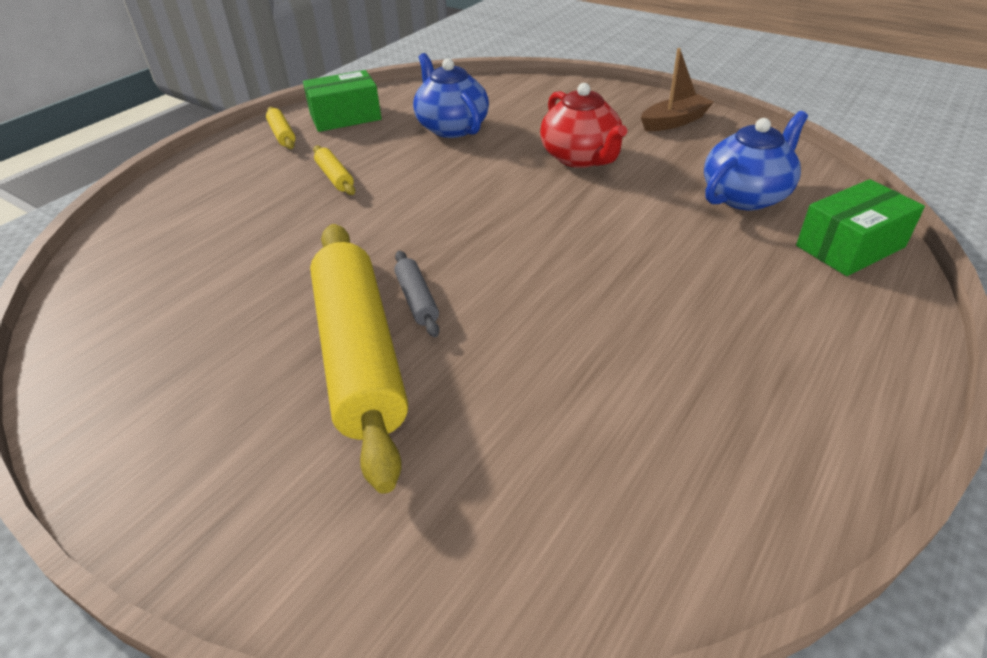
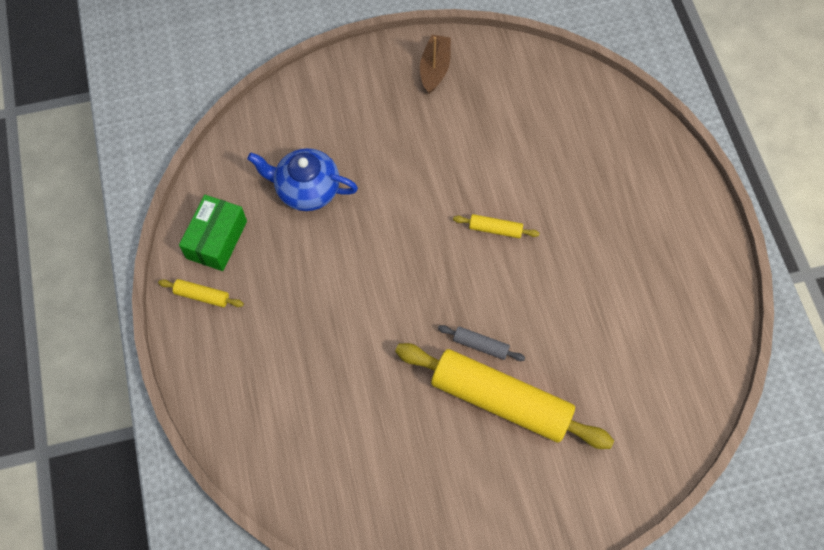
camera: 50 degrees left, 25 degrees up
(335, 177) = (304, 302): yellow rolling pin -> yellow rolling pin (495, 229)
(581, 158) = (423, 155): red teapot -> none
(746, 196) = (542, 119): blue teapot -> none
(850, 246) = (622, 124): green box -> none

